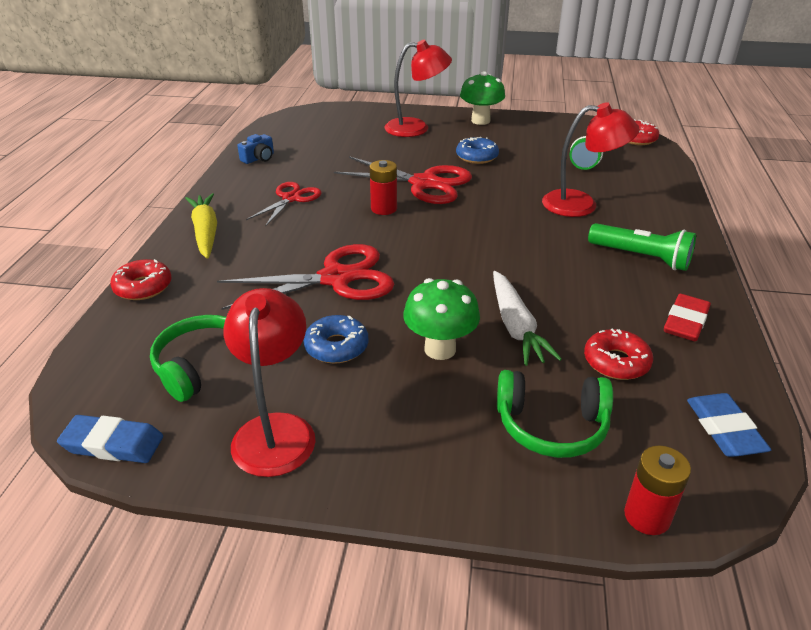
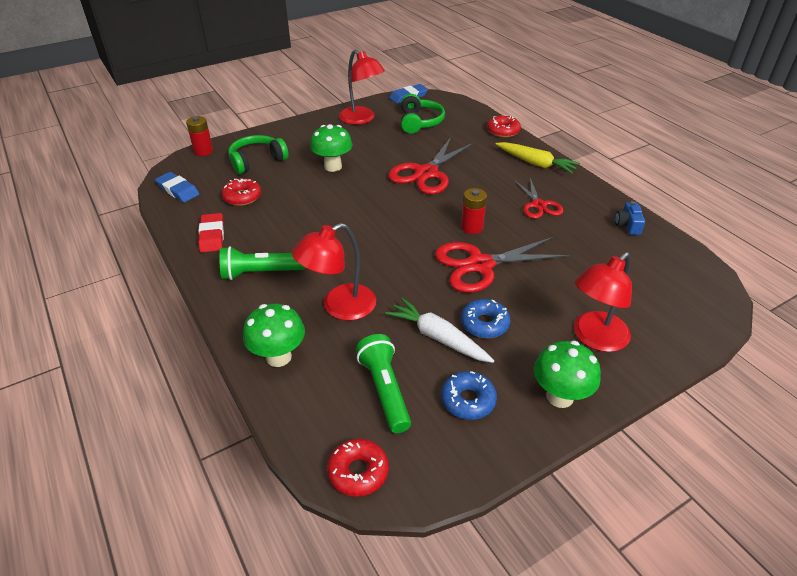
camera: 140 degrees right, 5 degrees up
(336, 347) = (379, 148): blue donut -> blue donut (468, 400)
(516, 326) = (306, 191): white carrot -> white carrot (438, 337)
(658, 196) = (278, 357): none -> green mushroom

